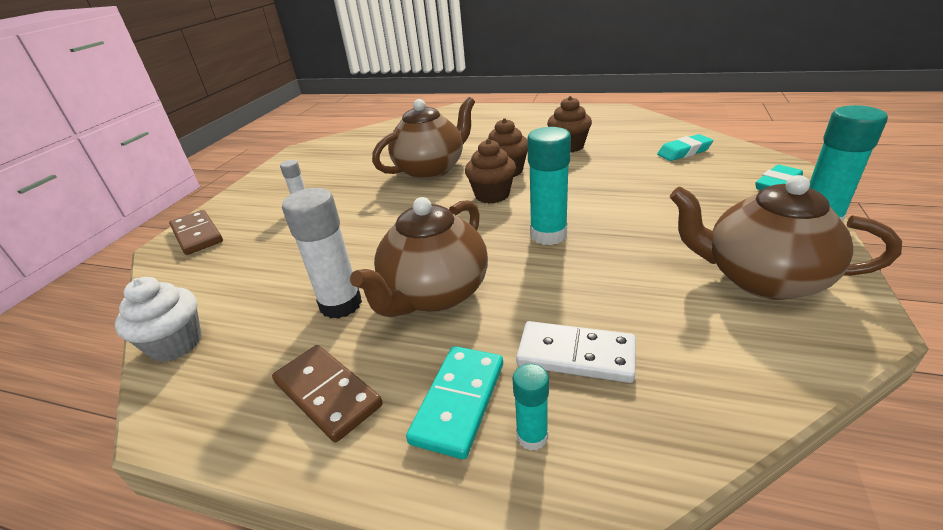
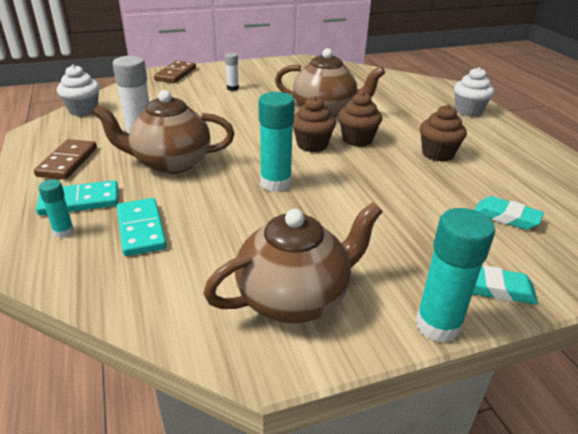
camera: 50 degrees right, 0 degrees up
(511, 115) = (468, 111): none -> white cupcake
(575, 355) = (141, 229): white domino -> turquoise domino
(761, 279) = (294, 298): brown teapot -> brown teapot turned 75 degrees clockwise

